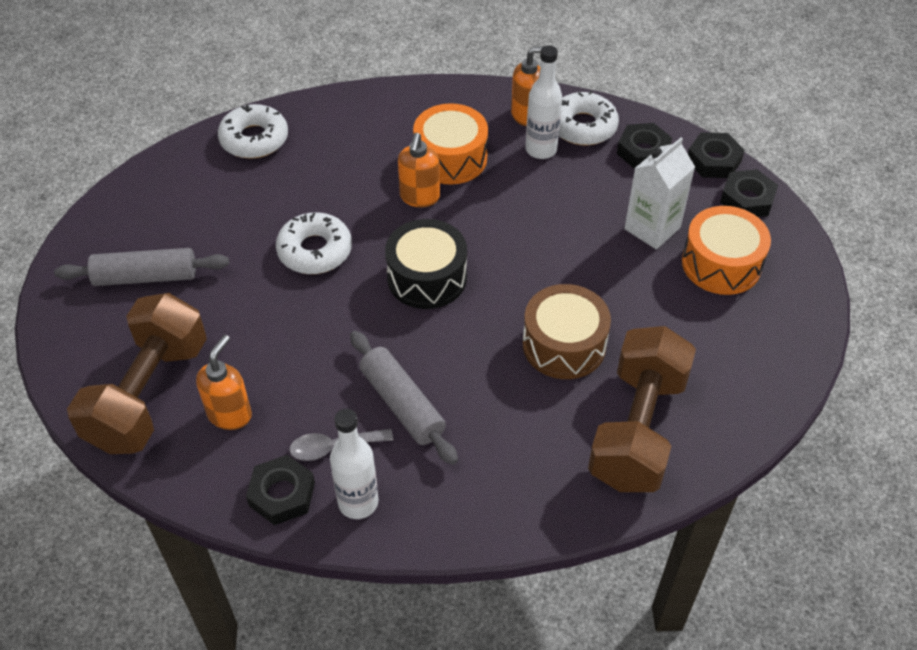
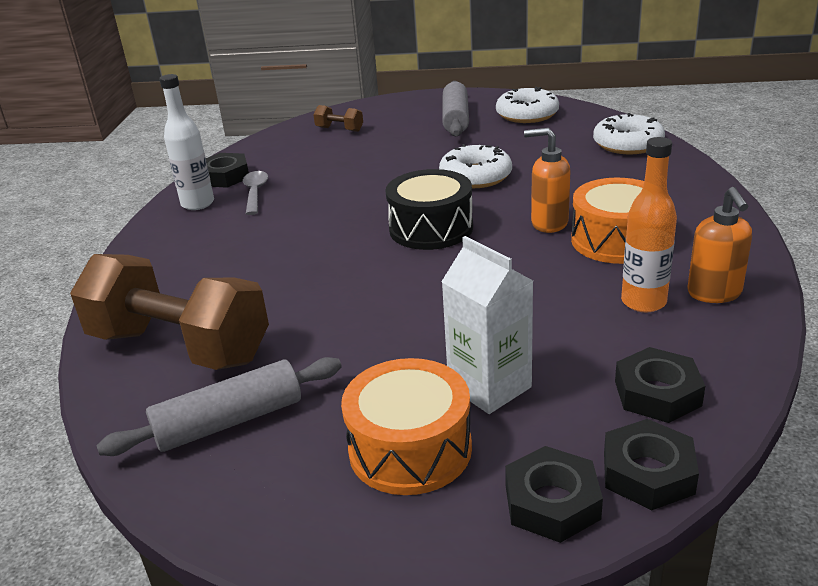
camera: 100 degrees right, 20 degrees down
(148, 394) = (339, 129): brown dumbbell -> brown dumbbell, size x0.40
(230, 414) = (308, 155): orange soap dispenser -> none
(402, 404) = (282, 219): grey rolling pin -> grey rolling pin (229, 421)
(541, 149) = (643, 302): white bottle -> orange bottle
(564, 345) = (314, 305): brown drum -> none
(583, 126) = (702, 339): white donut -> white donut (527, 114)

